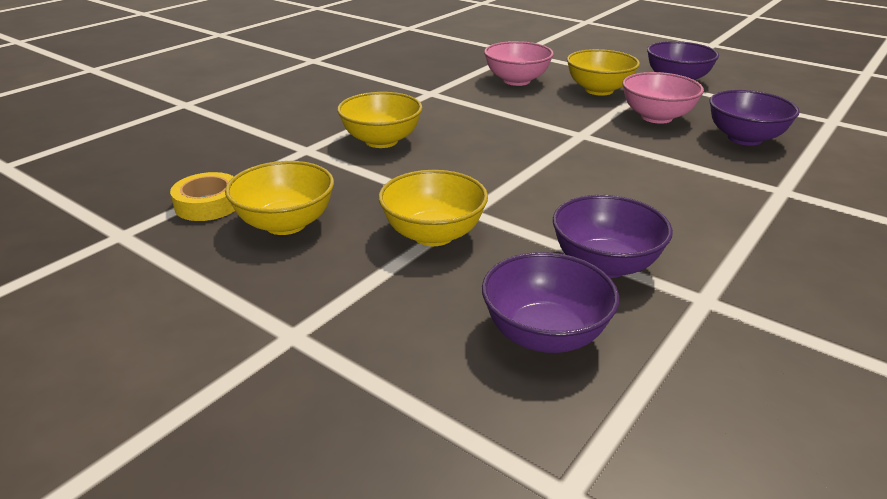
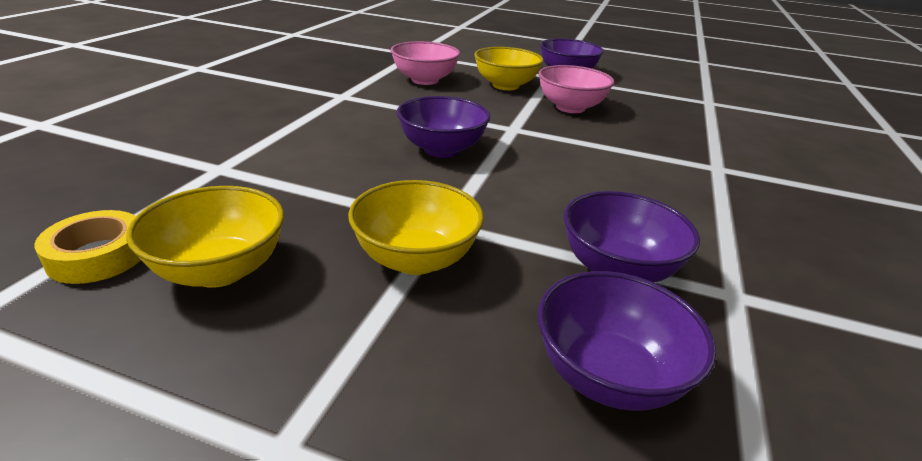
camera: 20 degrees left, 0 degrees up
(381, 141) = (308, 151): yellow bowl -> none
(744, 138) = (654, 122): purple bowl -> purple bowl (442, 149)

